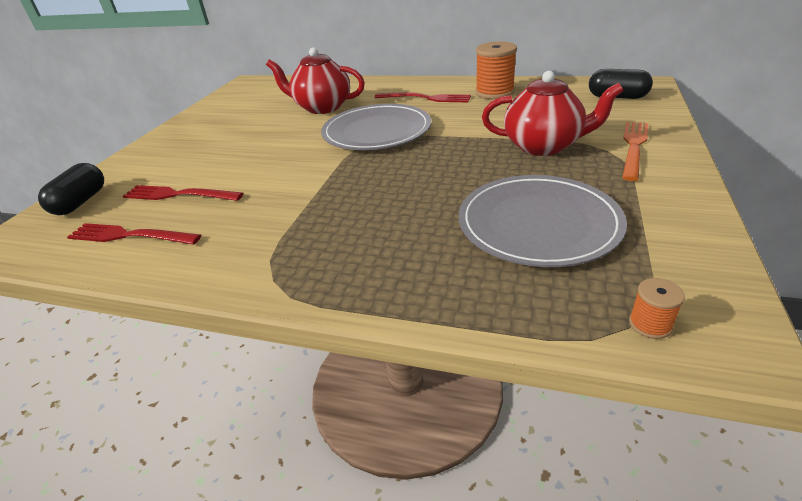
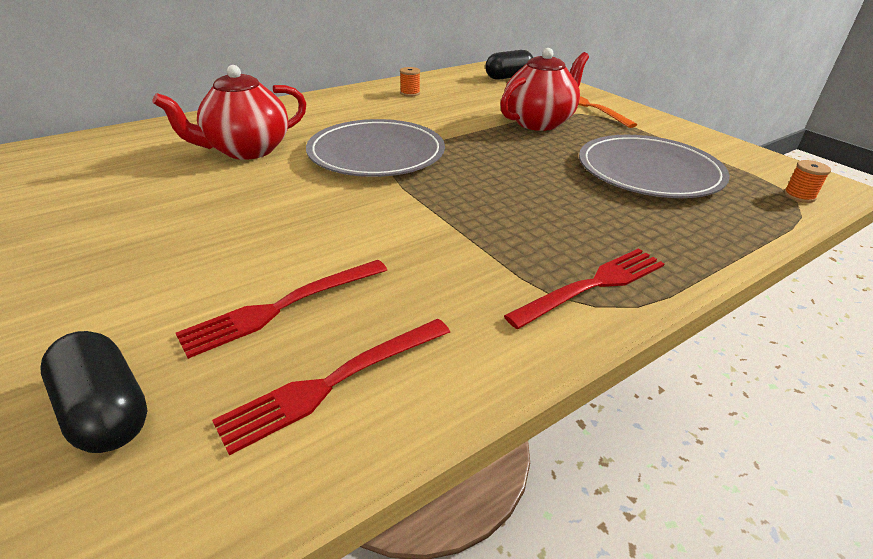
camera: 55 degrees left, 0 degrees up
(425, 98) = (354, 112): red fork -> red fork (592, 286)
(494, 92) = (410, 93): orange spool -> orange spool, size x0.48

